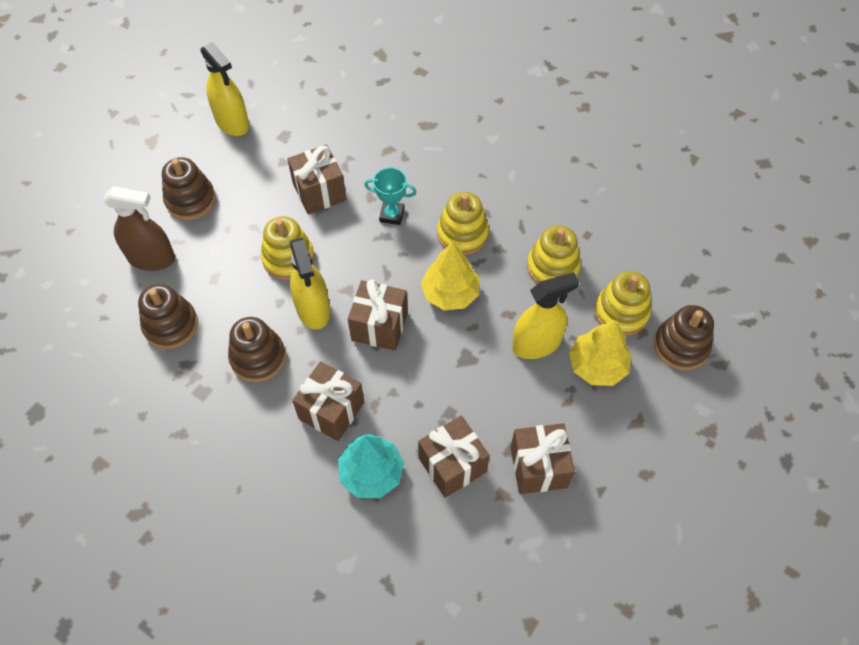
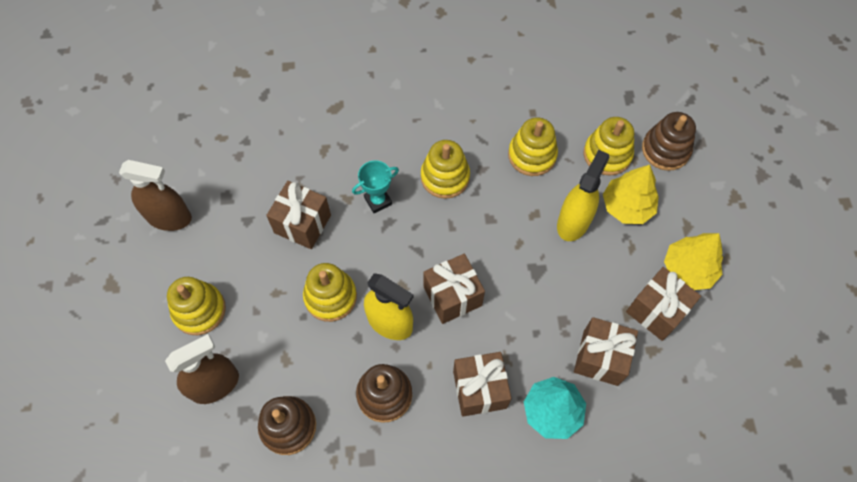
camera: 40 degrees left, 5 degrees up
(190, 200) = (199, 310): brown stacking toy -> yellow stacking toy
(232, 122) = (169, 217): yellow spray bottle -> brown spray bottle
(450, 293) = (479, 230): yellow tree -> yellow tree (688, 269)

